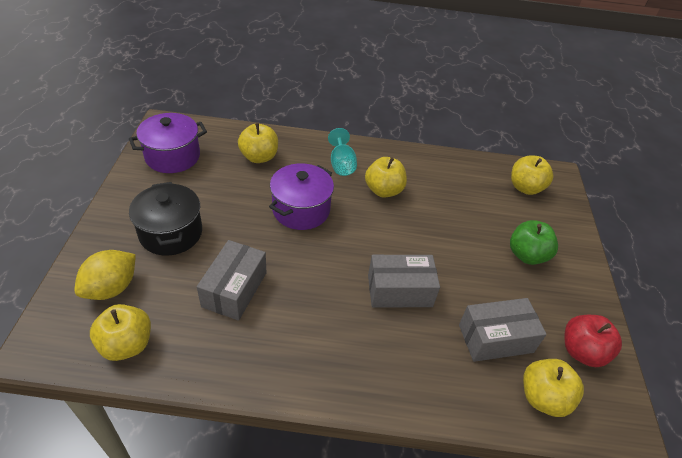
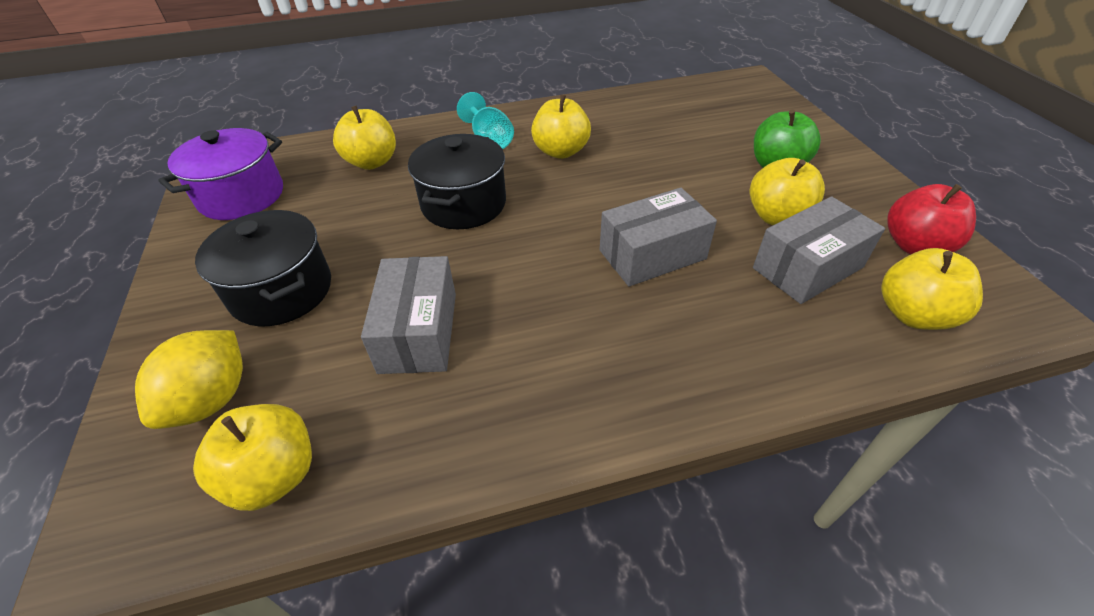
camera: 15 degrees left, 0 degrees up
(301, 210) = (464, 204): purple pot -> black pot
(525, 188) = (726, 101): yellow apple -> yellow apple (777, 217)

